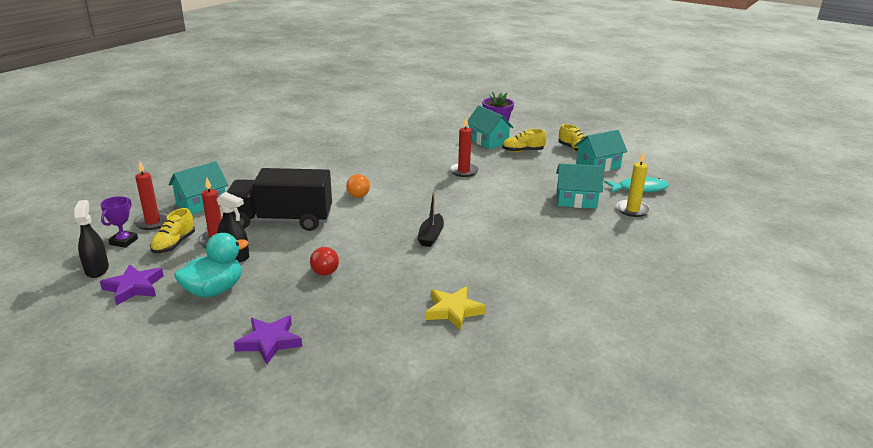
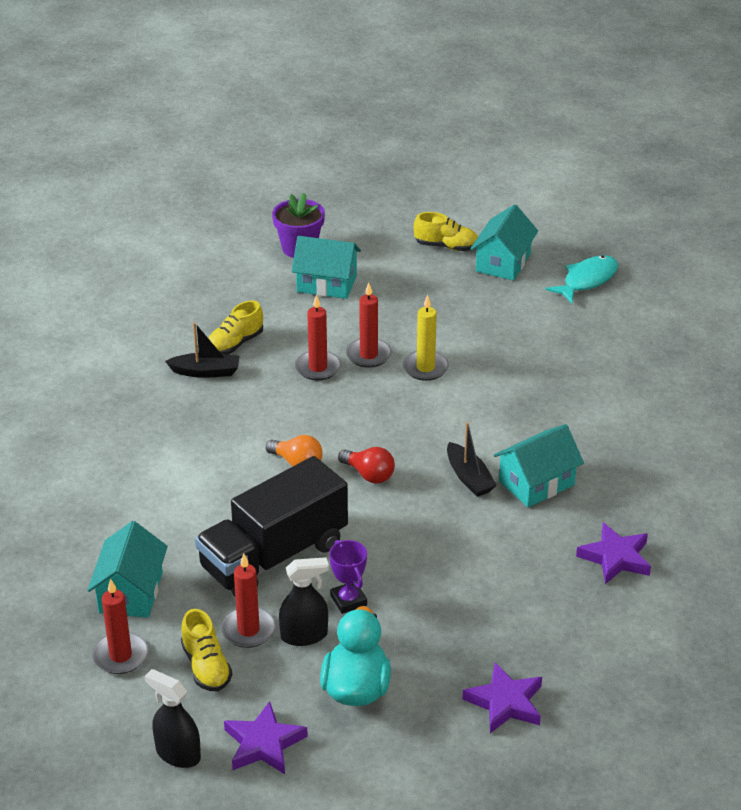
camera: 40 degrees left, 10 degrees up
(123, 241) = (137, 702): purple trophy -> purple trophy (348, 600)
(324, 269) = (426, 589): red light bulb -> red light bulb (369, 475)
(377, 148) = (206, 372): none -> black boat
(430, 166) = (318, 368): none -> red candle
(454, 311) = (615, 557): yellow star -> purple star
(523, 151) = (390, 281): yellow shoe -> yellow shoe (235, 344)
(576, 200) = (546, 335): turquoise house -> turquoise house (536, 483)
(632, 210) = (616, 319): yellow candle -> yellow candle (425, 368)

